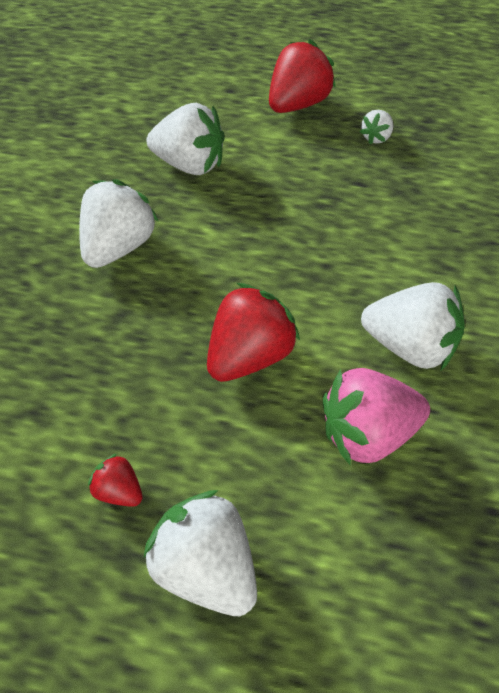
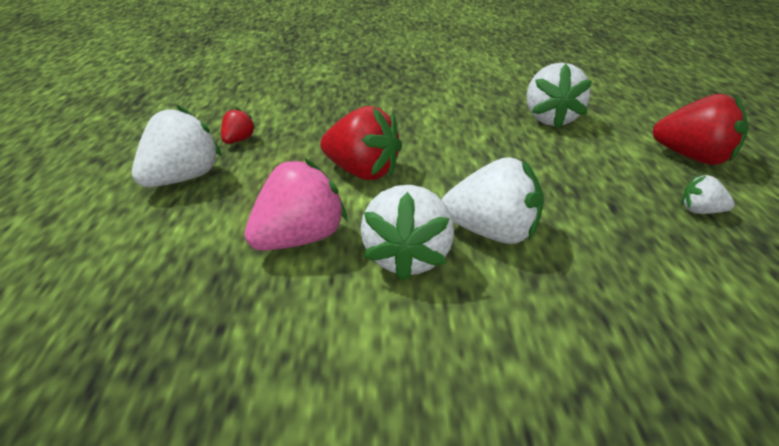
camera: 75 degrees right, 20 degrees down
(120, 246) = (441, 107): white strawberry -> white strawberry (492, 232)
(367, 432) = (299, 239): pink strawberry -> pink strawberry turned 75 degrees clockwise

